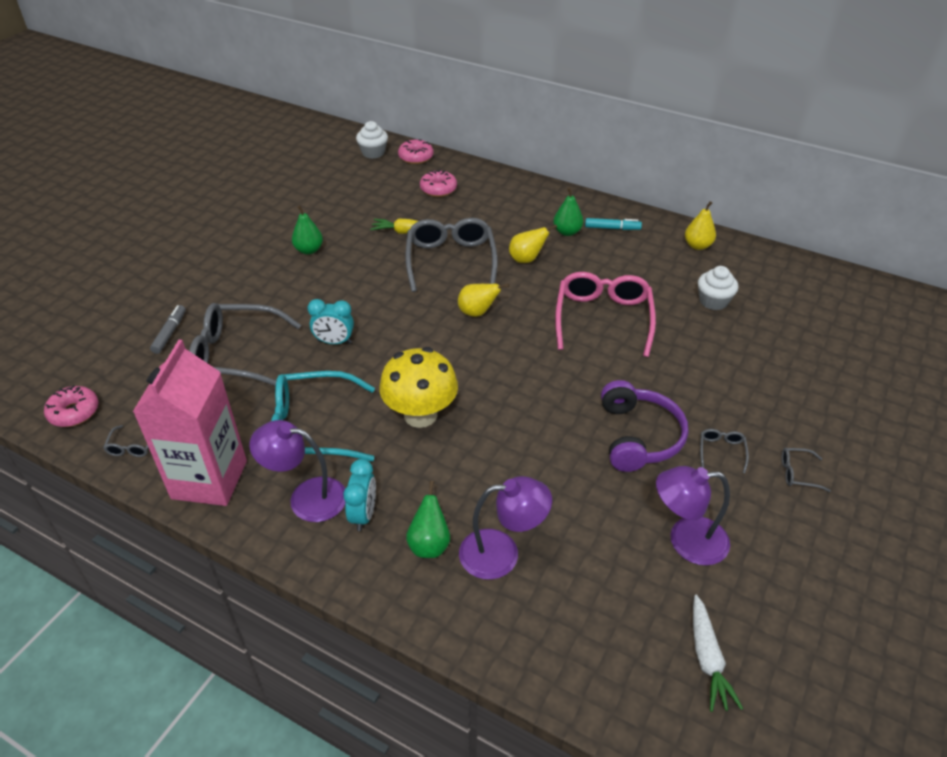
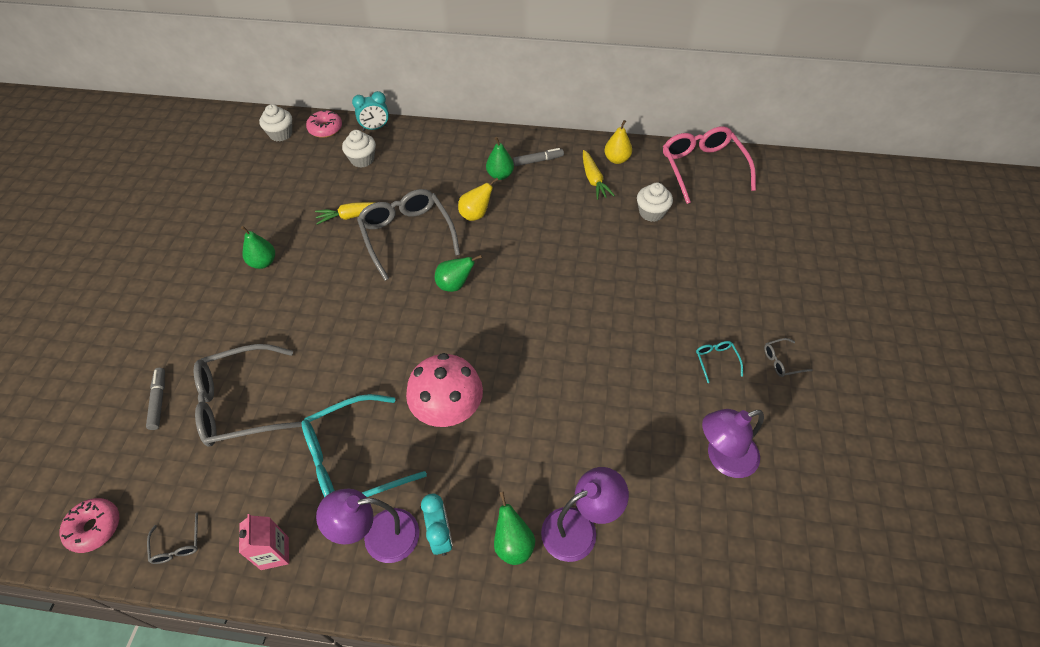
camera: 20 degrees left, 10 degrees up
(209, 479) = (275, 553): pink carton -> pink carton, size x0.47
(334, 342) = (333, 358): turquoise clock -> turquoise clock (375, 128)
(420, 415) = (448, 411): yellow mushroom -> pink mushroom
(438, 189) = (362, 159): pink donut -> white cupcake
(477, 313) = (455, 285): yellow pear -> green pear
(603, 318) = (568, 258): pink glasses -> pink glasses (702, 168)
(612, 228) = (538, 161): turquoise marker -> grey marker
(638, 436) = (645, 369): purple headphones -> none
(663, 258) = (593, 180): none -> yellow carrot
(707, 658) = (783, 564): white carrot -> none
(721, 451) = (716, 361): grey glasses -> turquoise glasses

